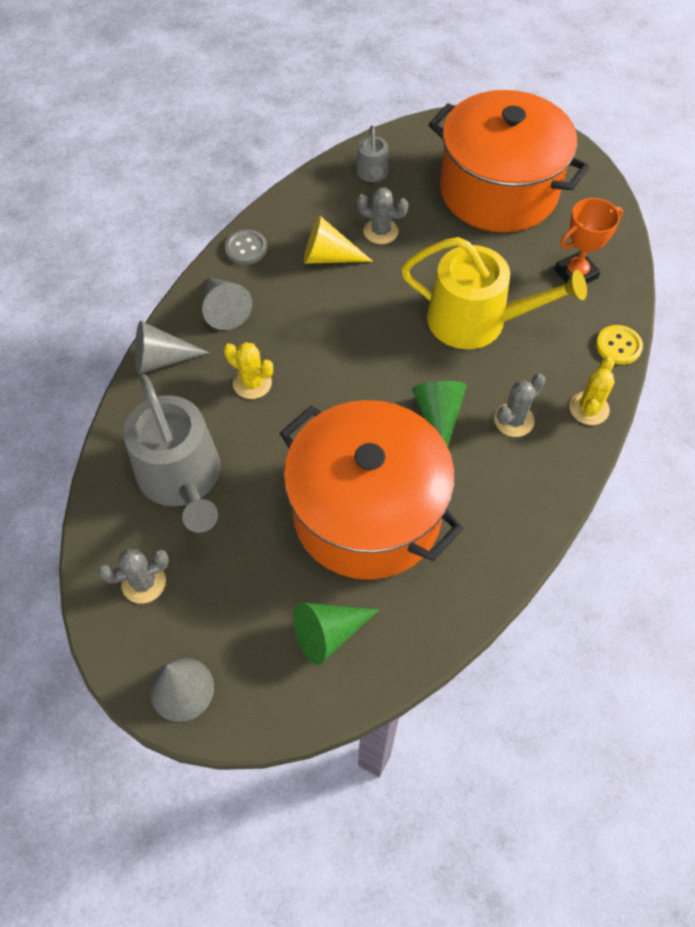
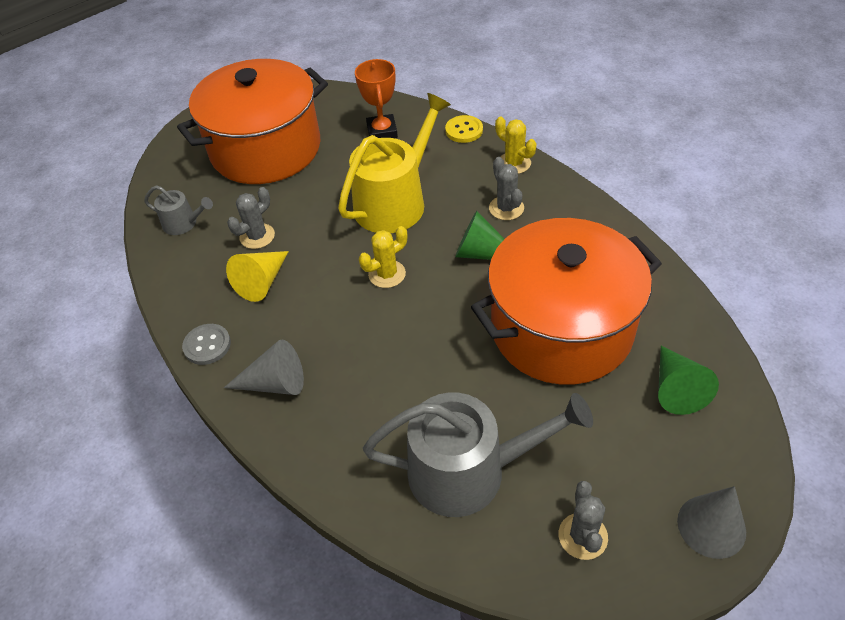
camera: 65 degrees left, 10 degrees down
(162, 359) = (308, 456): grey cone -> none
(252, 383) = (380, 381): yellow cactus -> yellow cactus (387, 274)

